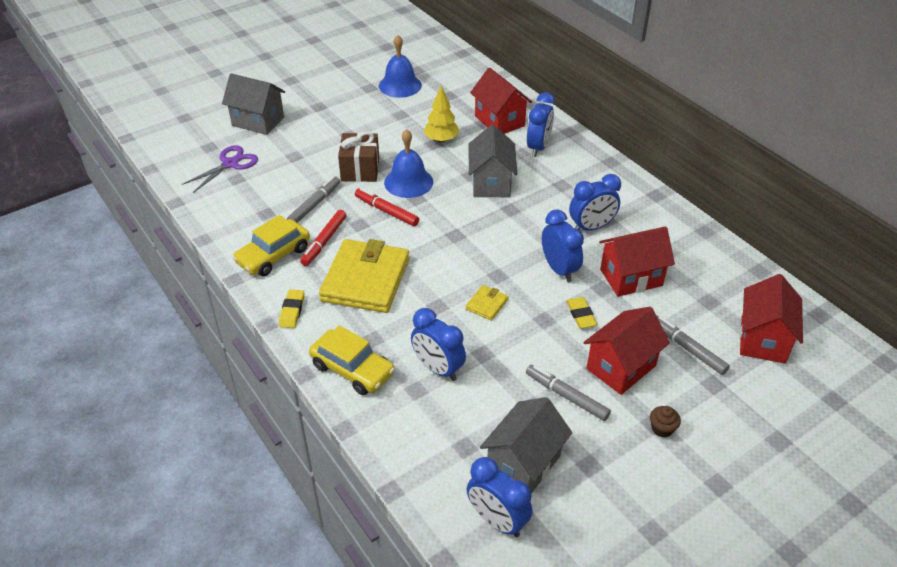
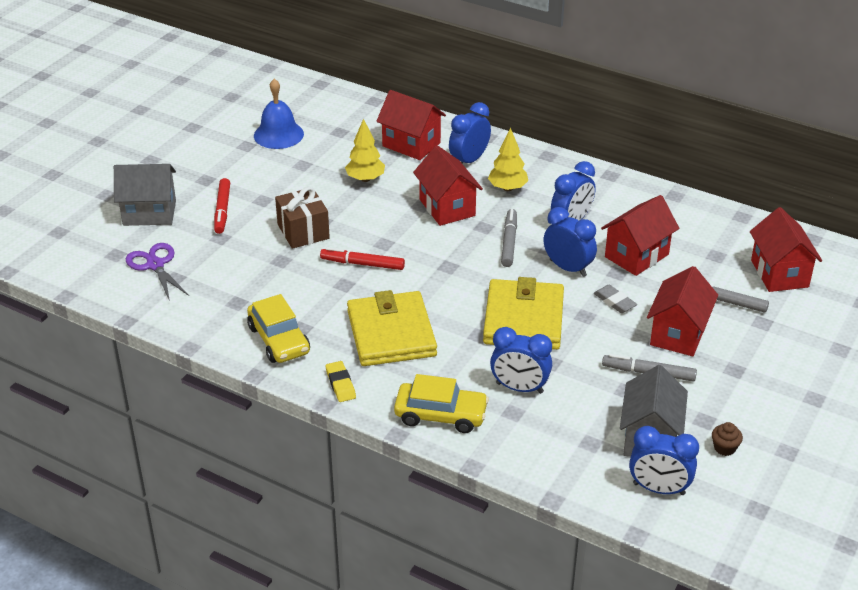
camera: 25 degrees left, 5 degrees down
(230, 164) = (155, 265): purple scissors -> purple scissors turned 45 degrees counterclockwise
(273, 255) = (279, 340): yellow car -> yellow car turned 45 degrees counterclockwise
(314, 204) = (282, 279): grey marker -> grey marker (509, 242)
(324, 241) = (321, 311): red marker -> red marker (222, 210)
(408, 182) = (363, 229): blue bell -> none
(486, 304) = (523, 319): yellow wallet -> yellow wallet, size x2.37
(491, 183) = (447, 207): grey house -> red house
(538, 147) = (469, 160): blue clock -> blue clock turned 135 degrees counterclockwise
(555, 181) = (507, 188): none -> yellow tree
(581, 315) = (614, 302): yellow eraser -> grey eraser
(662, 429) = (744, 371): brown cupcake -> brown cupcake (724, 448)

